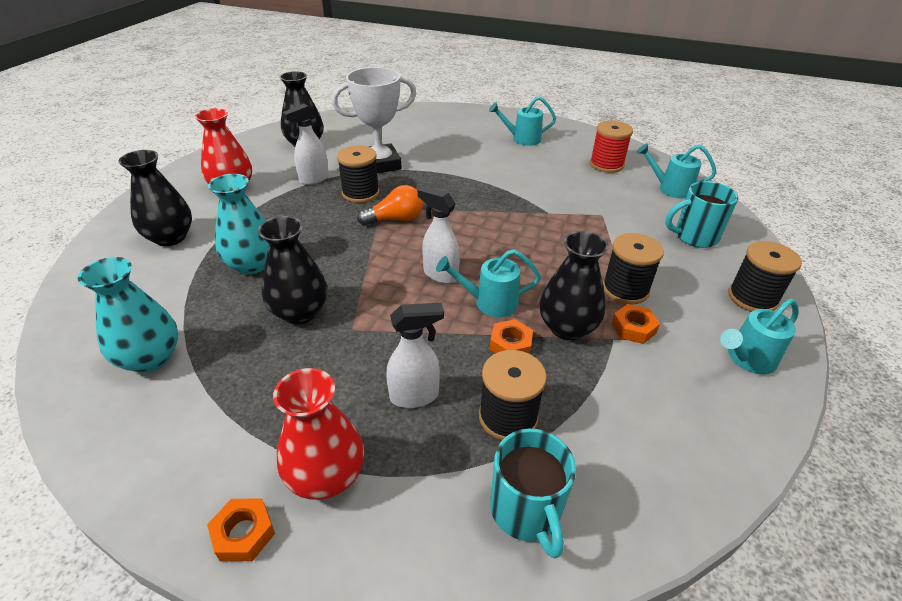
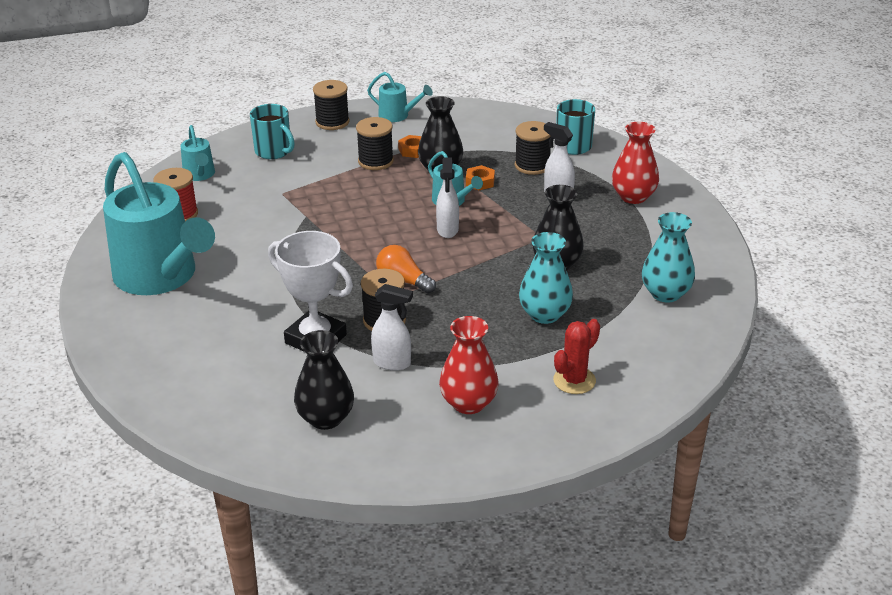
camera: 125 degrees left, 5 degrees down
(170, 237) = (574, 380): black vase -> red cactus
(243, 533) = (684, 202): orange nut -> none
(522, 139) = (161, 277): turquoise watering can -> turquoise watering can, size x2.28

